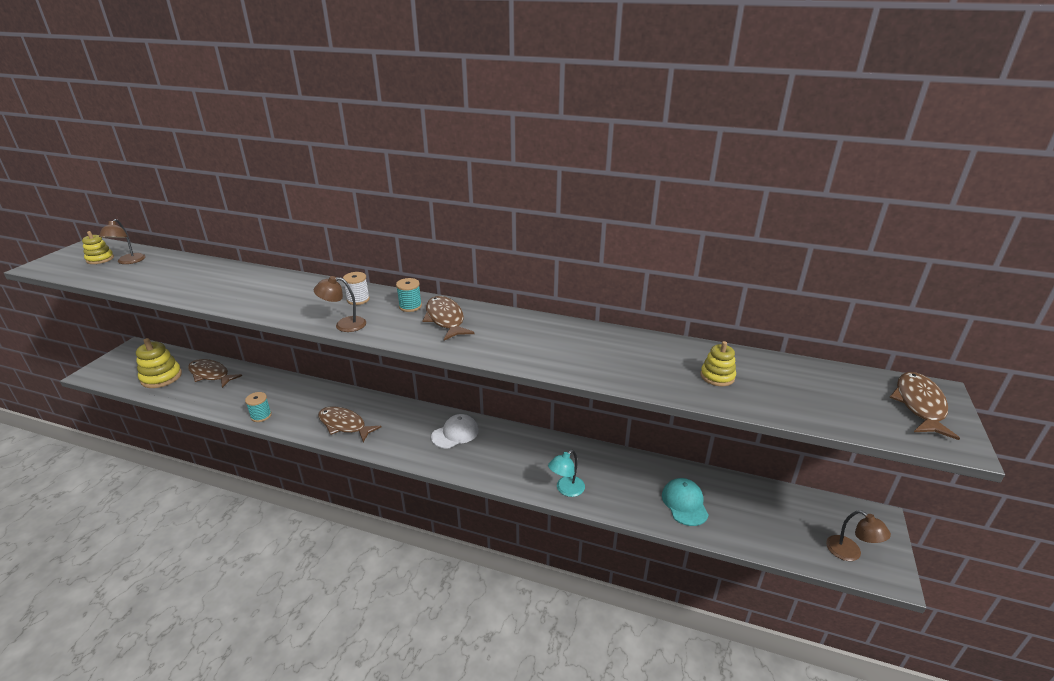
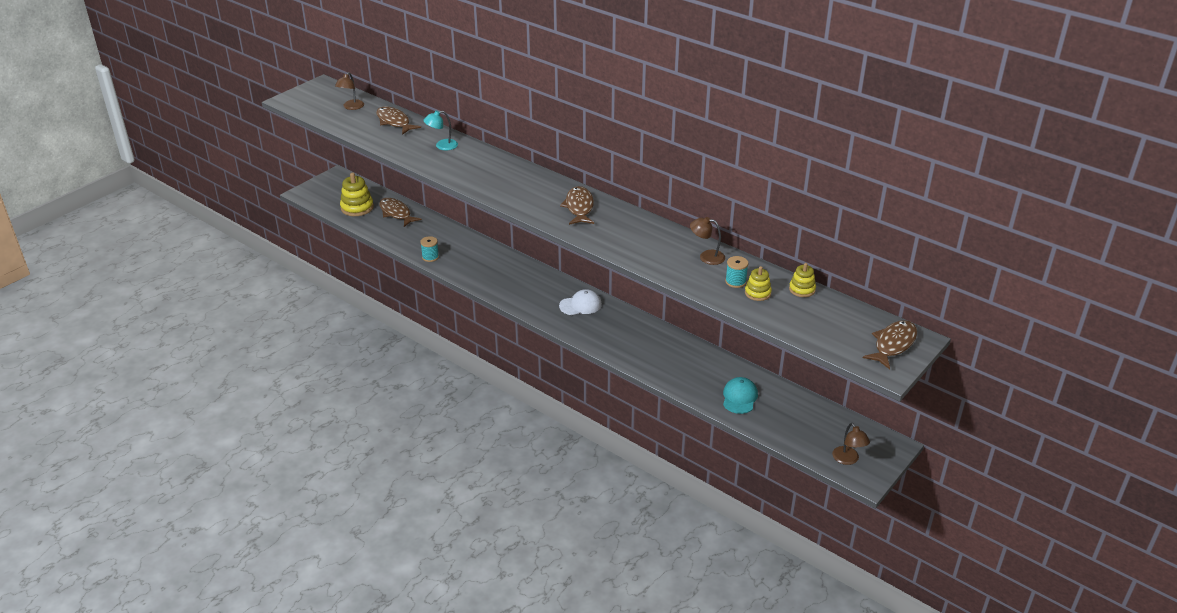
camera: 20 degrees right, 5 degrees up
(100, 259) = (330, 101): yellow stacking toy -> yellow stacking toy (802, 289)
(344, 325) = (502, 197): brown lamp -> brown lamp (706, 256)
(344, 425) = (494, 279): brown fish -> brown fish (394, 122)
(358, 300) = (519, 177): white spool -> none
(410, 306) = (557, 191): turquoise spool -> turquoise spool (735, 282)
(566, 490) = (650, 366): turquoise lamp -> turquoise lamp (442, 146)

